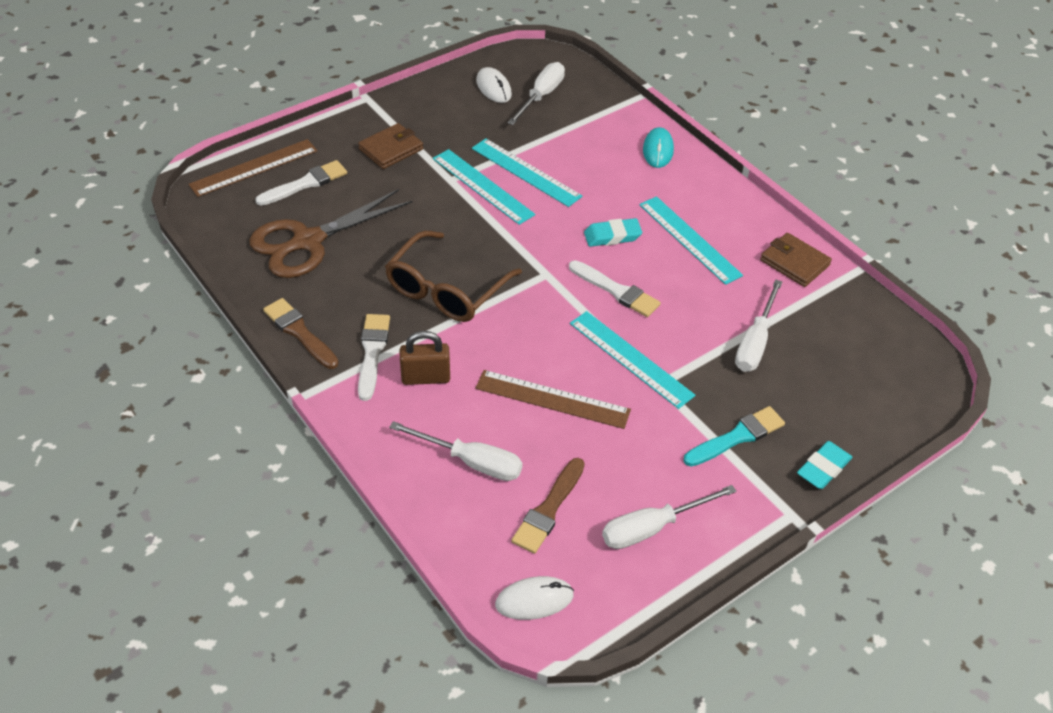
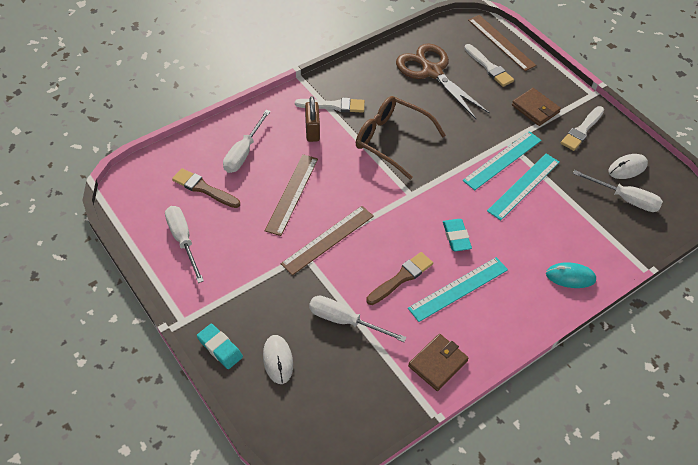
camera: 90 degrees right, 5 degrees up
(299, 332) = (350, 73): brown brush -> brown brush (401, 278)
(534, 600) = (141, 180): white mouse -> white mouse (278, 360)
(616, 291) = (396, 236): white brush -> white brush (582, 130)
(630, 359) = (328, 239): turquoise ruler -> brown ruler
(737, 437) = (253, 297): turquoise brush -> none

